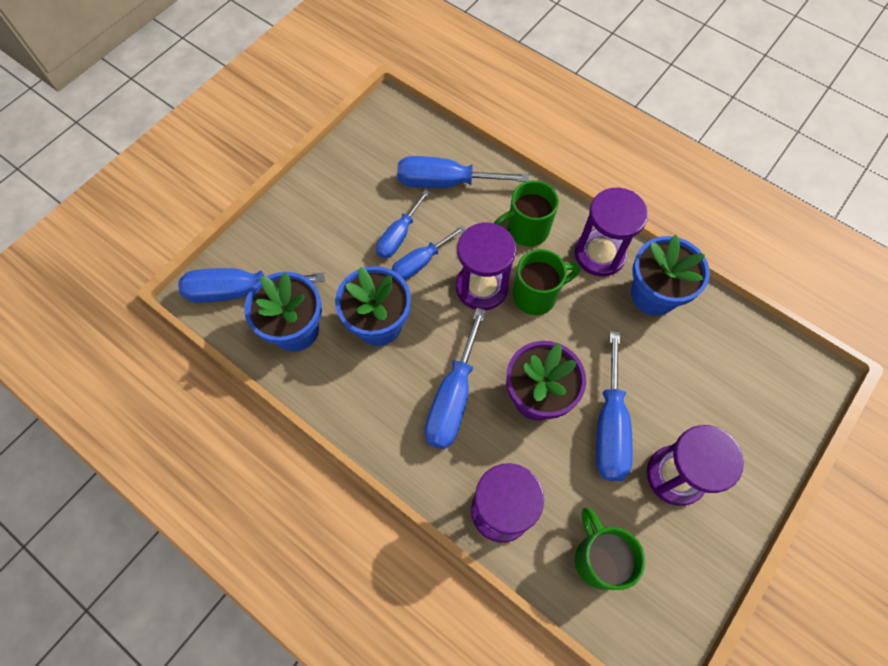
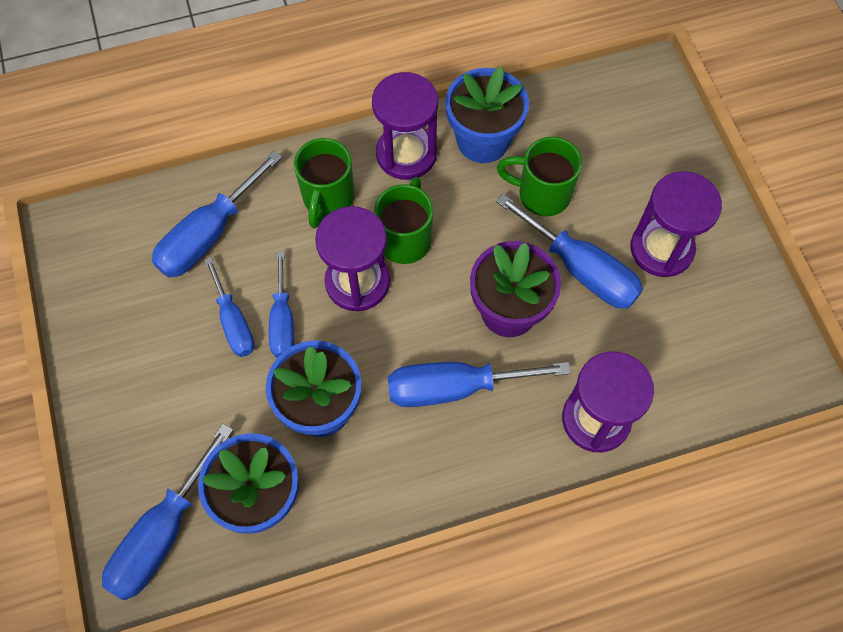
camera: 55 degrees left, 0 degrees up
(453, 397) = (454, 388): blue screwdriver -> blue screwdriver turned 120 degrees clockwise
(598, 558) = (692, 365): green mug -> green mug (541, 194)

